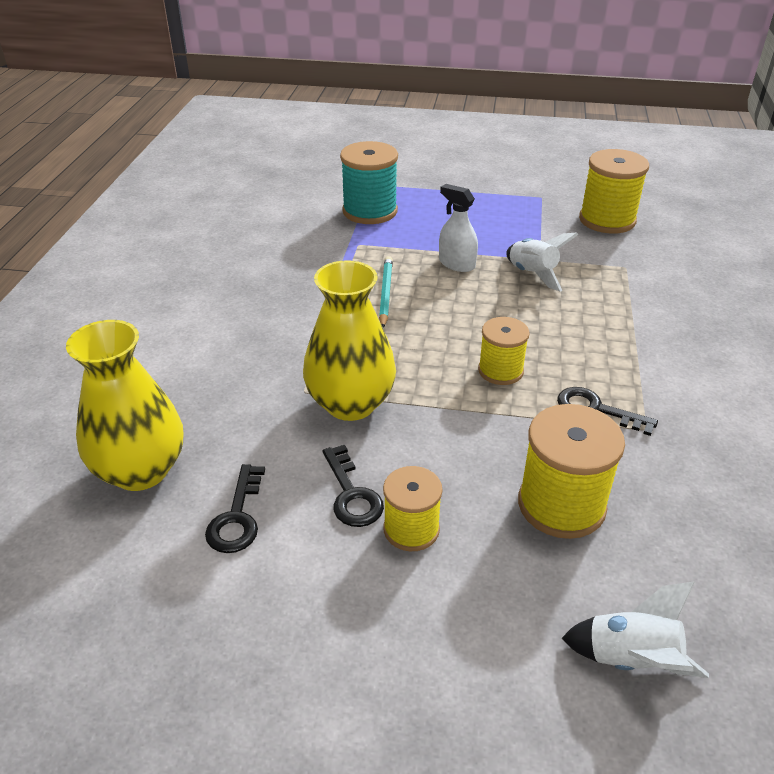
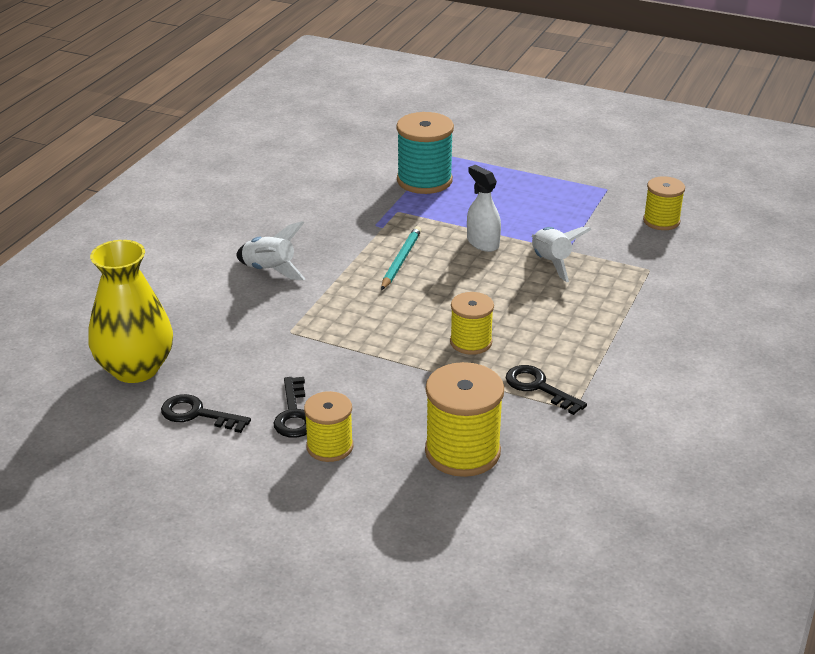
camera: 15 degrees right, 5 degrees down
(237, 517) = (197, 414): black key -> black key turned 90 degrees clockwise
(350, 403) = (325, 347): yellow vase -> none
(607, 220) = (661, 221): yellow spool -> yellow spool, size x0.62
(631, 660) = (454, 561): white rocket -> white rocket (270, 270)

